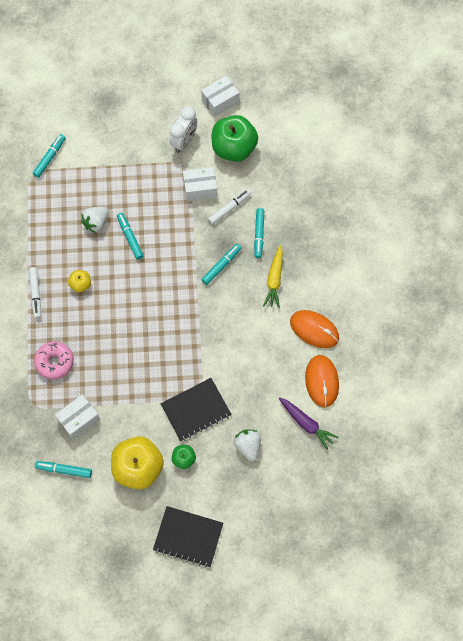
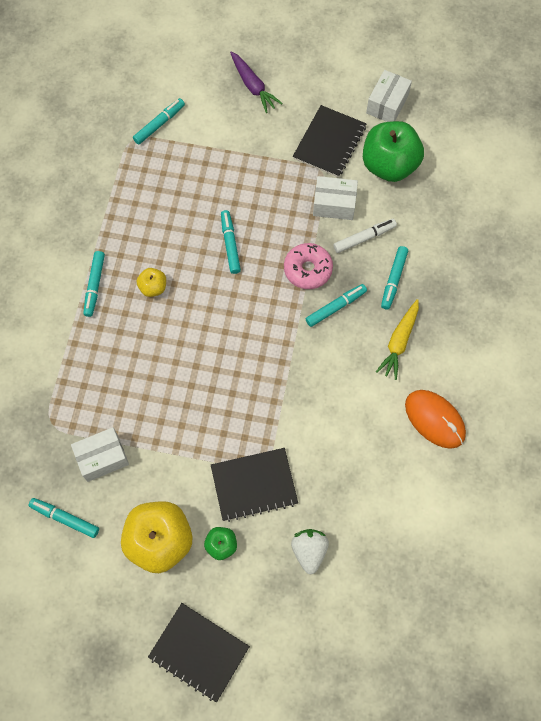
camera: 15 degrees right, 0 degrees up
(36, 294) = (94, 286): white marker -> turquoise marker
(55, 362) = (93, 377): pink donut -> pink donut (308, 269)
(96, 223) = (193, 216): white strawberry -> none
(184, 141) = (329, 142): white clock -> black notebook
(220, 101) = (387, 104): white box -> white box turned 45 degrees counterclockwise
(306, 424) = (393, 541): purple carrot -> purple carrot (253, 86)
(321, 381) = (428, 490): orange mouse -> none

